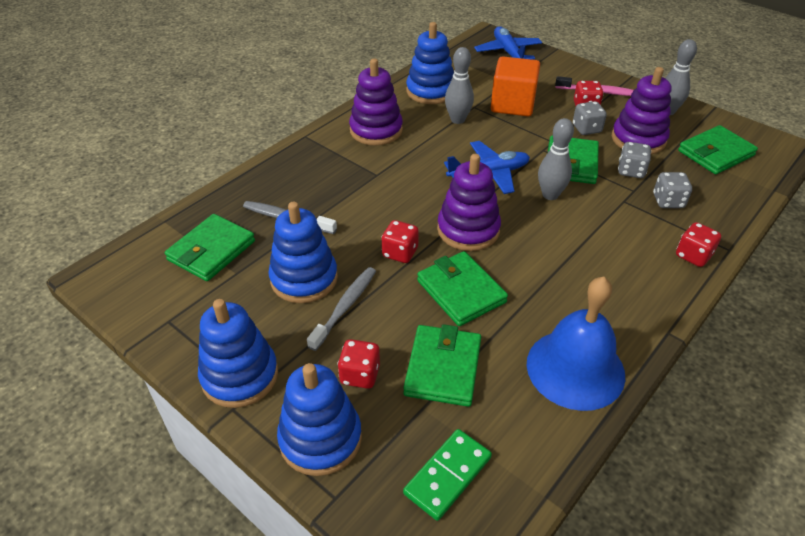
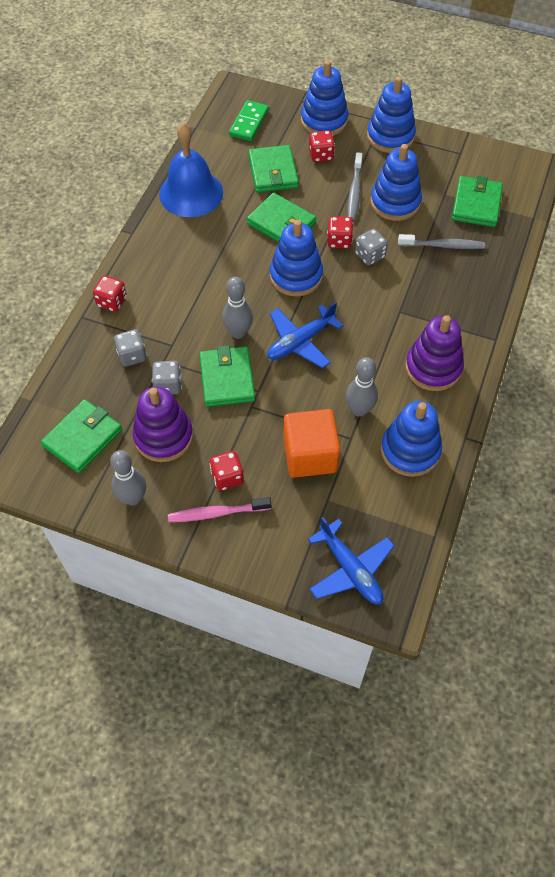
camera: 160 degrees right, 15 degrees up
(468, 230) = (296, 276): purple stacking toy -> blue stacking toy
(586, 129) = (220, 437): grey dice -> grey dice (369, 255)

